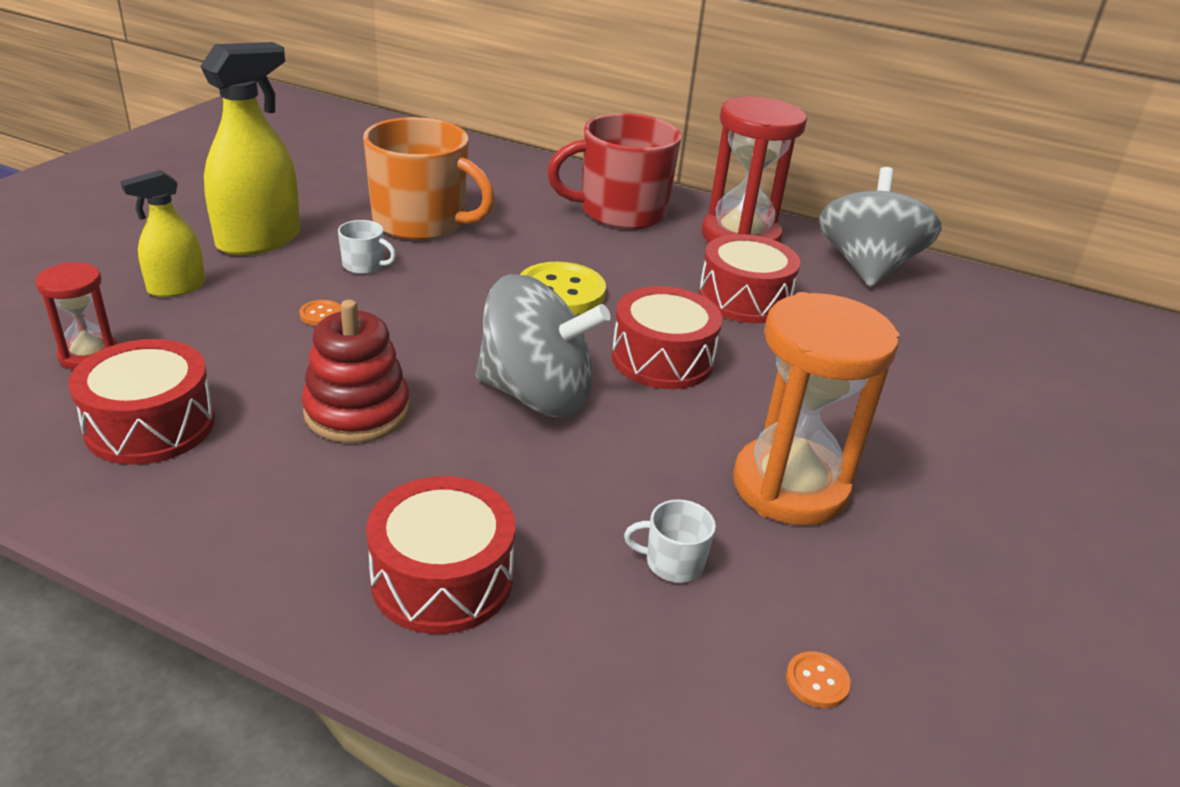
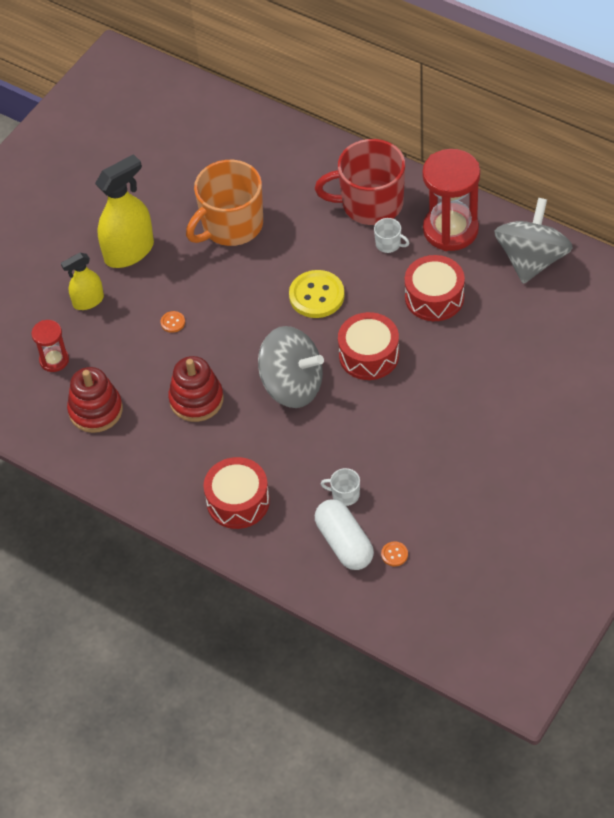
camera: 15 degrees right, 20 degrees up
(150, 425) = (95, 410): red drum -> red stacking toy
(364, 265) = (195, 274): white mug -> white mug (389, 244)
(421, 222) = (231, 225): orange mug -> orange mug turned 105 degrees clockwise
(696, 659) = (344, 543): none -> white capsule
(790, 486) = (416, 449): orange hourglass -> none

